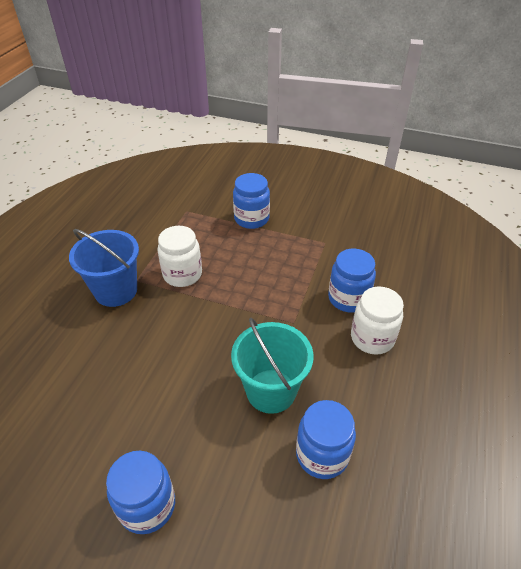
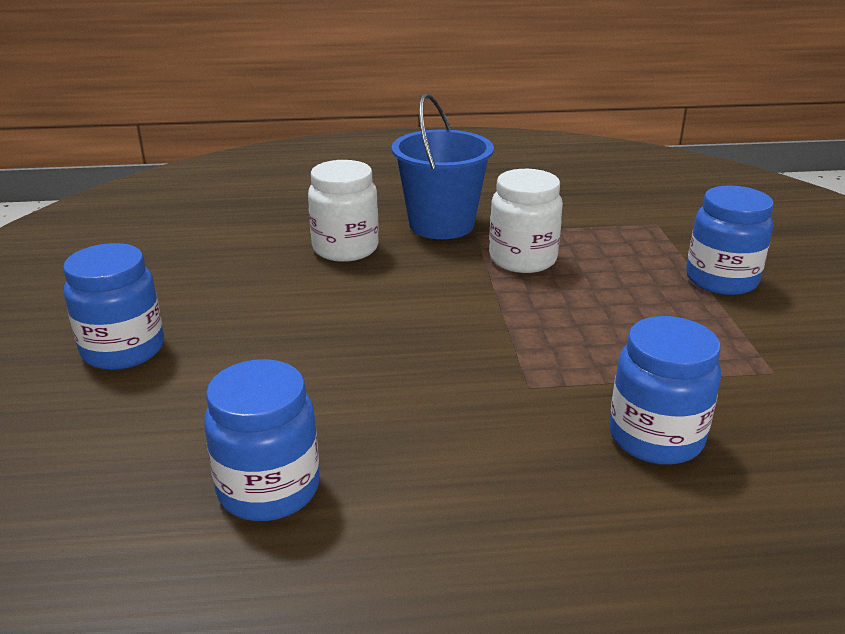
camera: 65 degrees right, 15 degrees down
(271, 391) = (364, 400): turquoise bucket -> none
(372, 338) = (582, 495): white jar -> white jar (345, 248)

